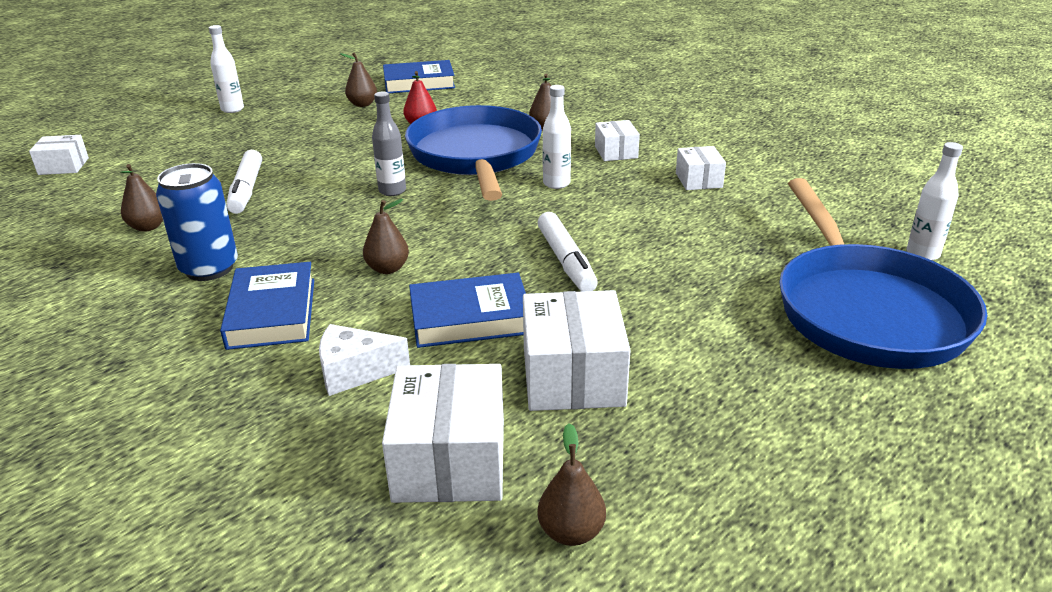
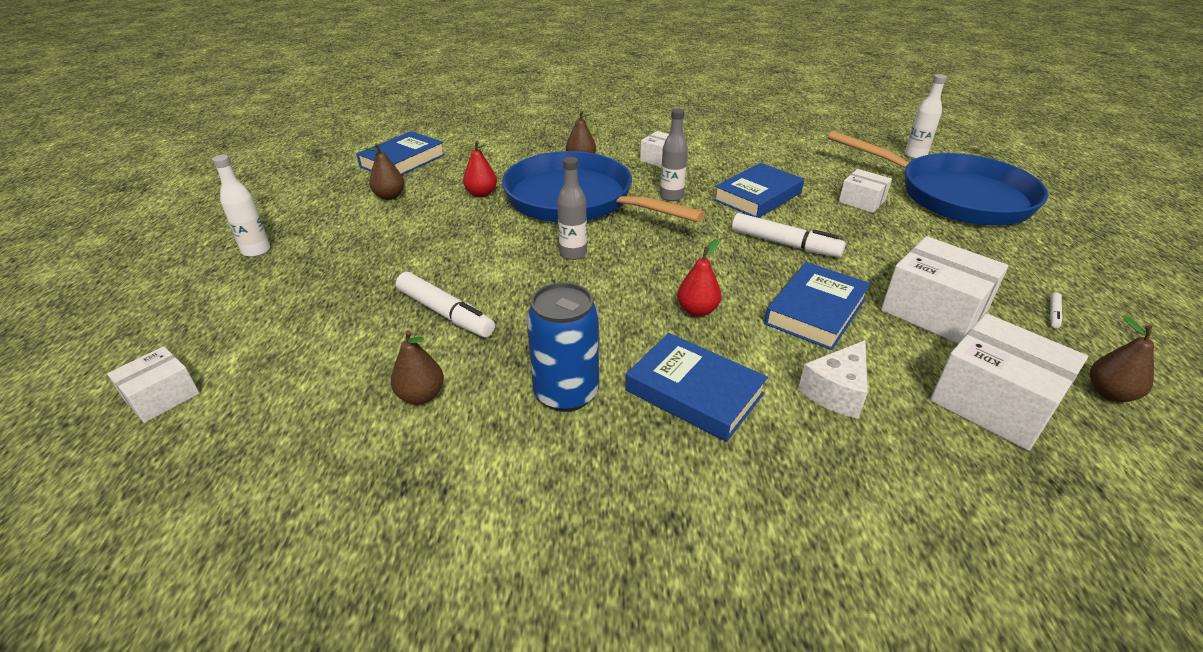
camera: 45 degrees left, 5 degrees up
(388, 268) = (697, 310): brown pear -> red pear
(556, 184) = (671, 196): white bottle -> grey bottle
(634, 215) = (758, 196): none -> blue book
(690, 451) = (1053, 314): none -> white marker
(698, 180) = (743, 159): white box -> white box (861, 201)

